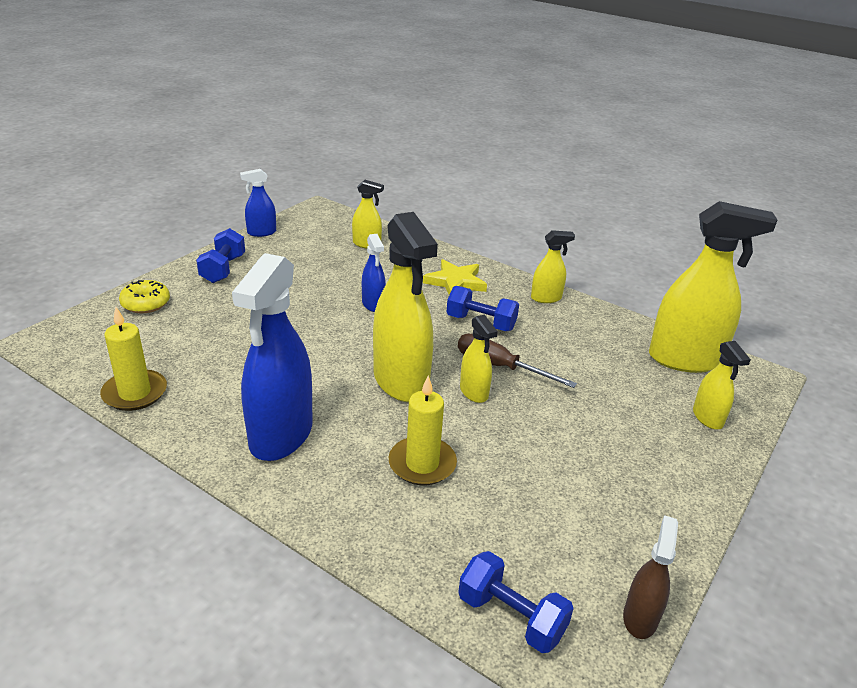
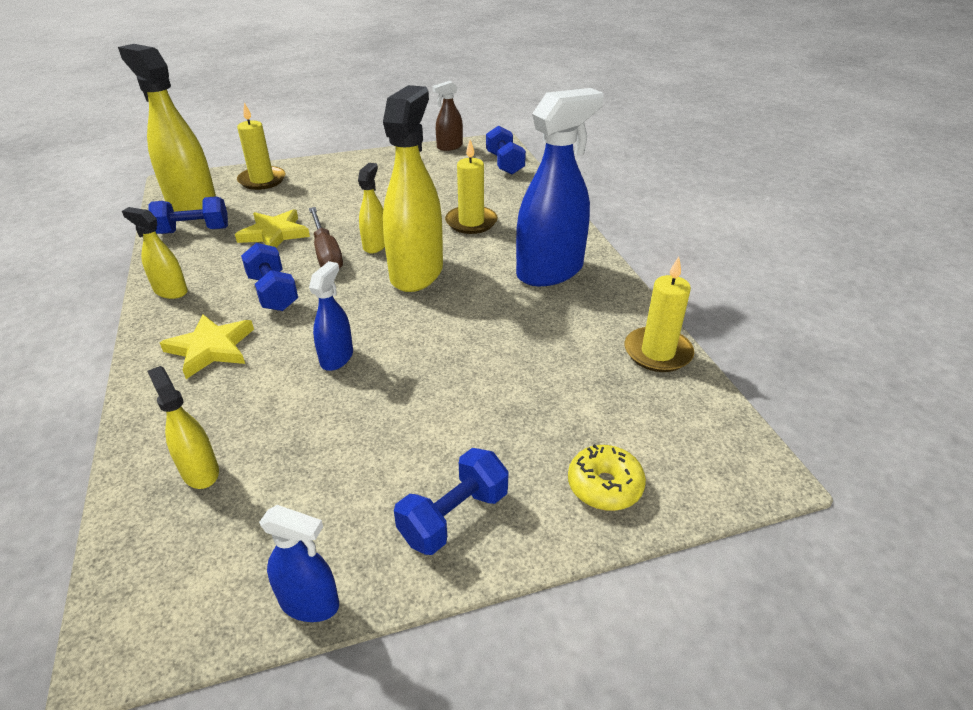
camera: 140 degrees left, 5 degrees up
(572, 365) = (274, 234): none -> yellow star
(633, 341) = (194, 231): none -> blue dumbbell
(707, 418) = (262, 180): yellow spray bottle -> yellow candle

